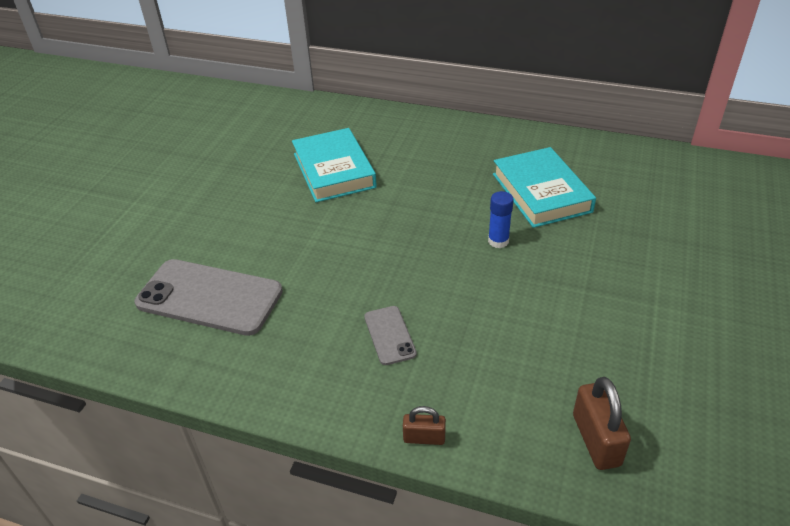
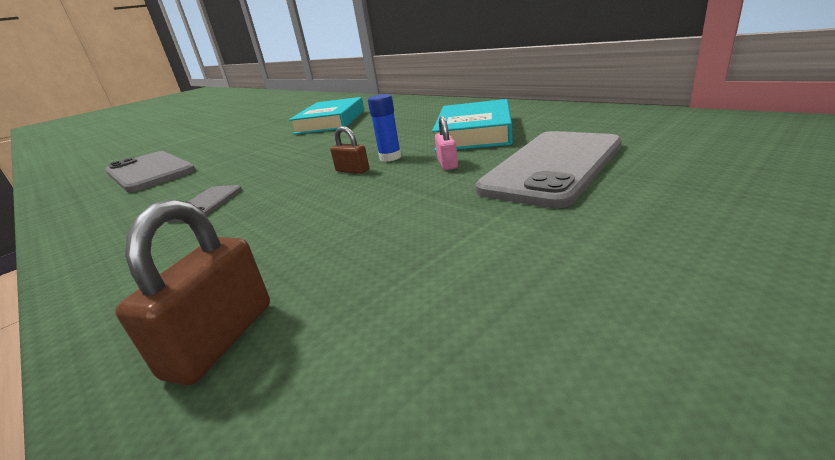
camera: 30 degrees right, 15 degrees down
(424, 438) = (86, 282): brown padlock -> brown padlock (352, 171)
(563, 246) = (447, 164): none -> pink padlock
(650, 243) = (553, 167): none -> grey phone

